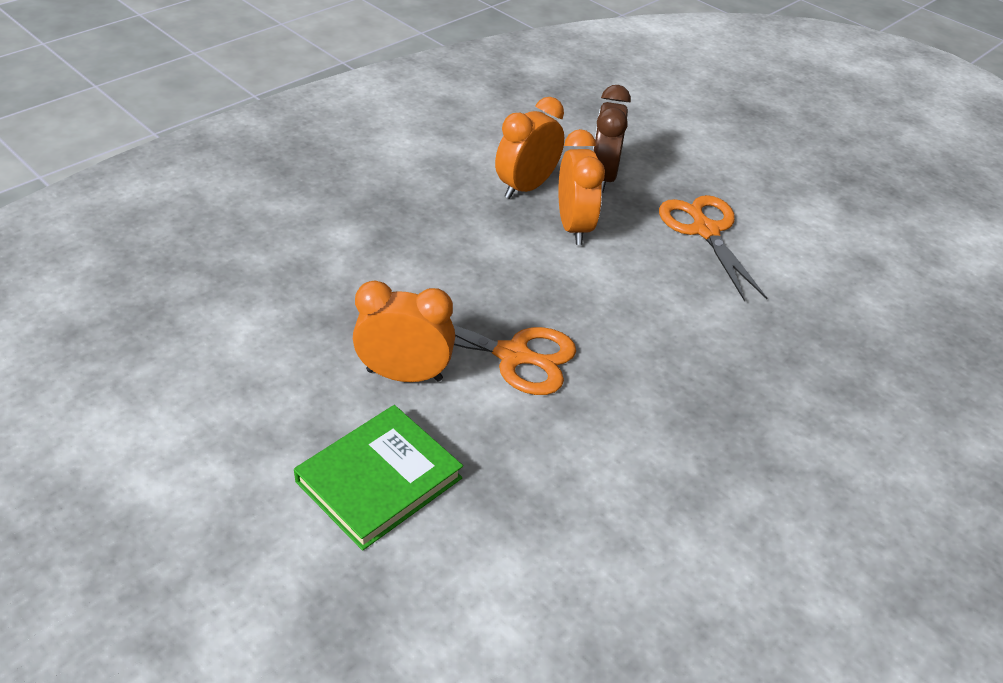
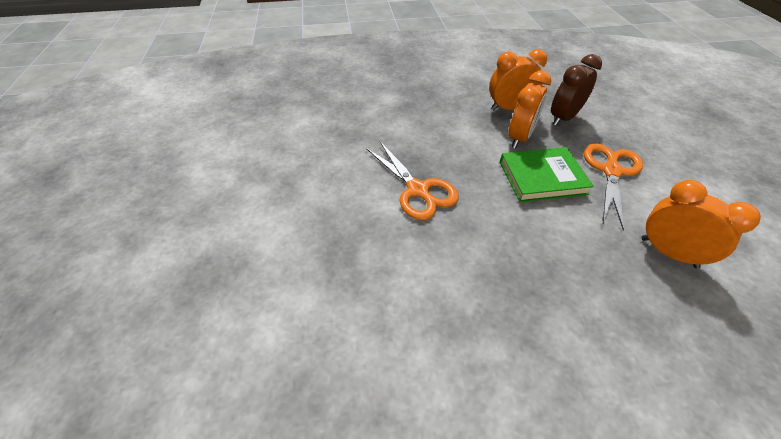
camera: 40 degrees right, 5 degrees up
(379, 480) = (288, 219): green book -> green book (542, 177)
(404, 375) = (351, 174): orange clock -> orange clock (668, 252)

